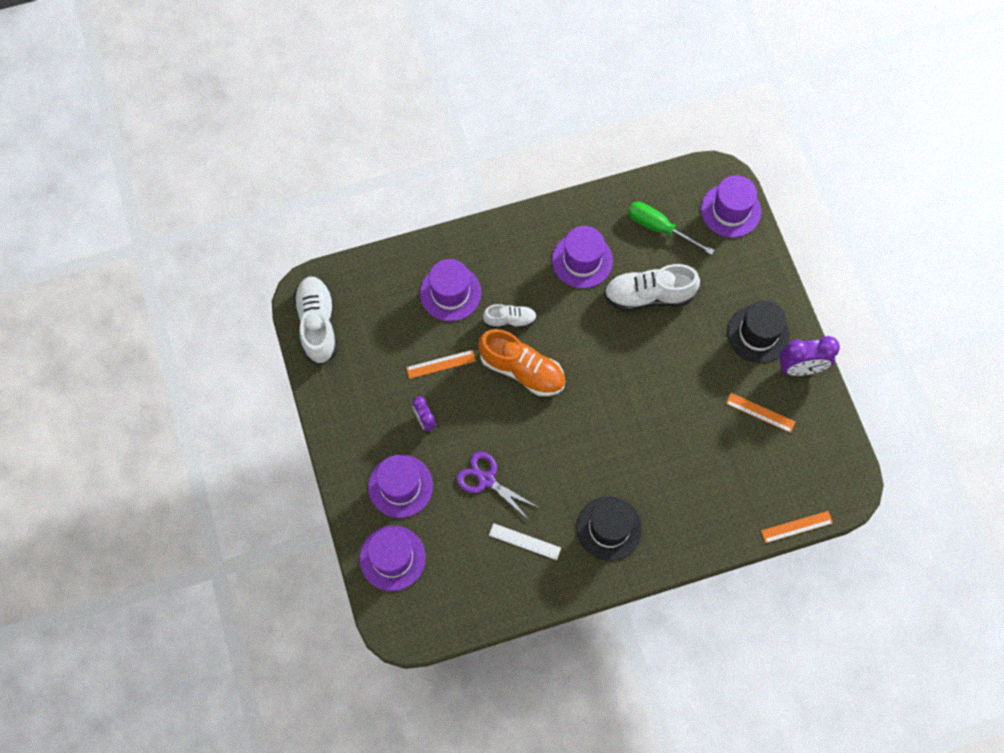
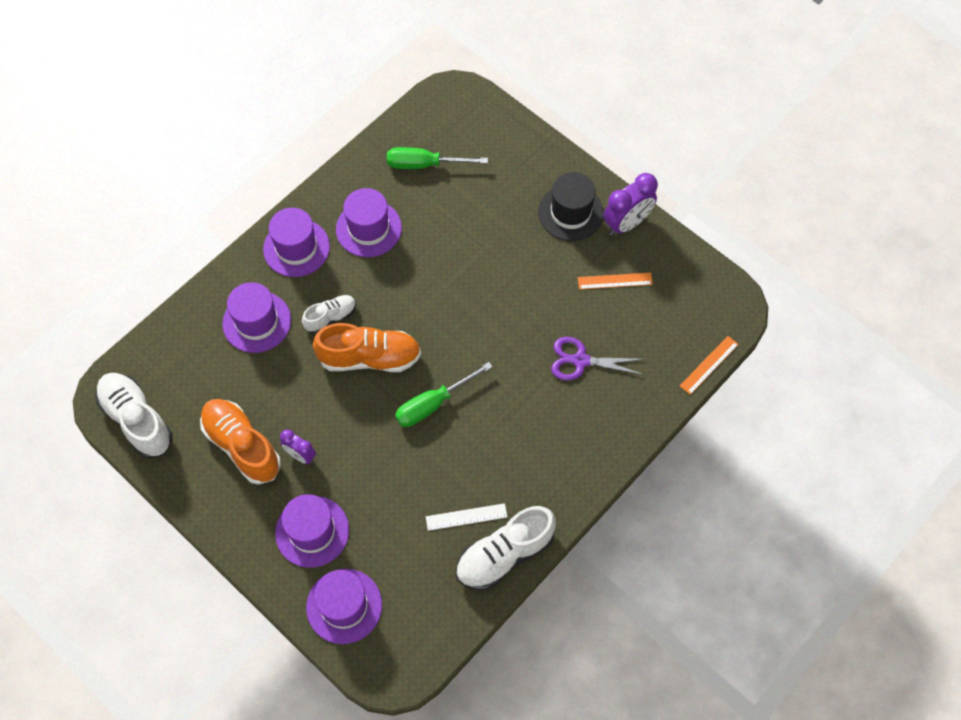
camera: 30 degrees left, 5 degrees down
(385, 388) = (242, 446): none -> orange shoe
(440, 364) = (285, 393): orange ruler -> none
(486, 480) = (395, 479): purple scissors -> purple scissors (580, 361)
(550, 435) = (433, 404): none -> green screwdriver
(609, 528) = (539, 460): black hat -> none
(649, 295) = (450, 229): white shoe -> white shoe (504, 555)
(730, 210) = (481, 118): purple hat -> purple hat (296, 248)

